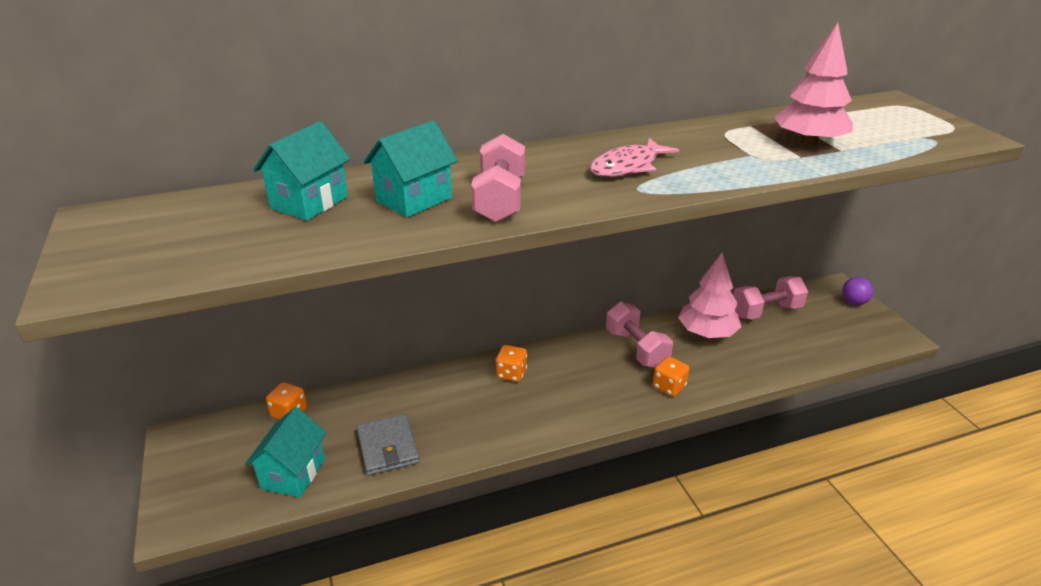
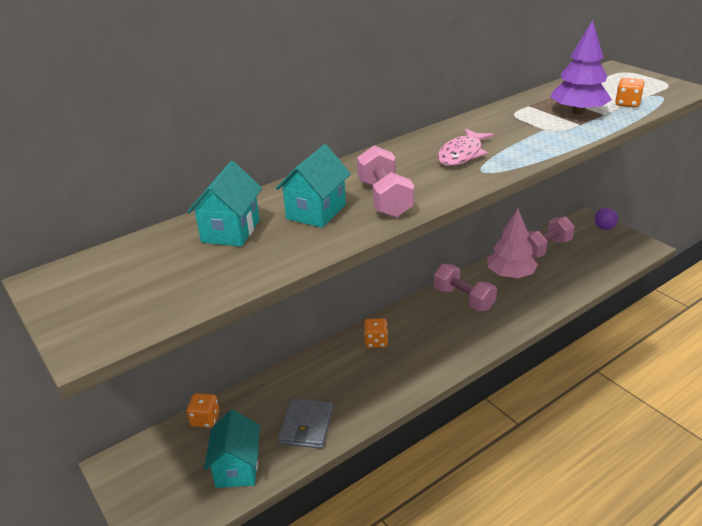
camera: 15 degrees left, 0 degrees up
(387, 447) = (306, 426): grey wallet -> grey wallet turned 45 degrees clockwise
(669, 387) = (502, 323): orange dice -> orange dice (627, 104)
(808, 142) = (578, 112): pink tree -> purple tree

